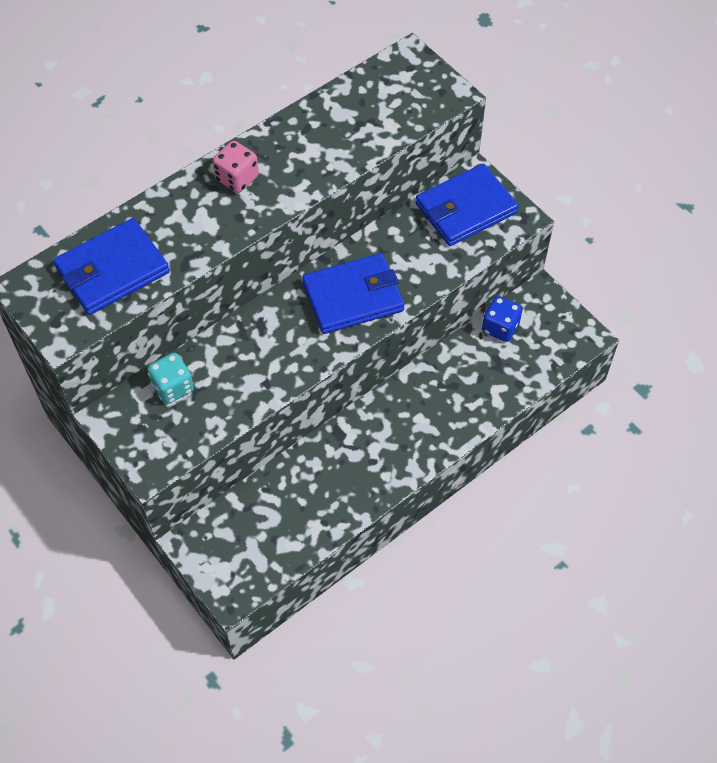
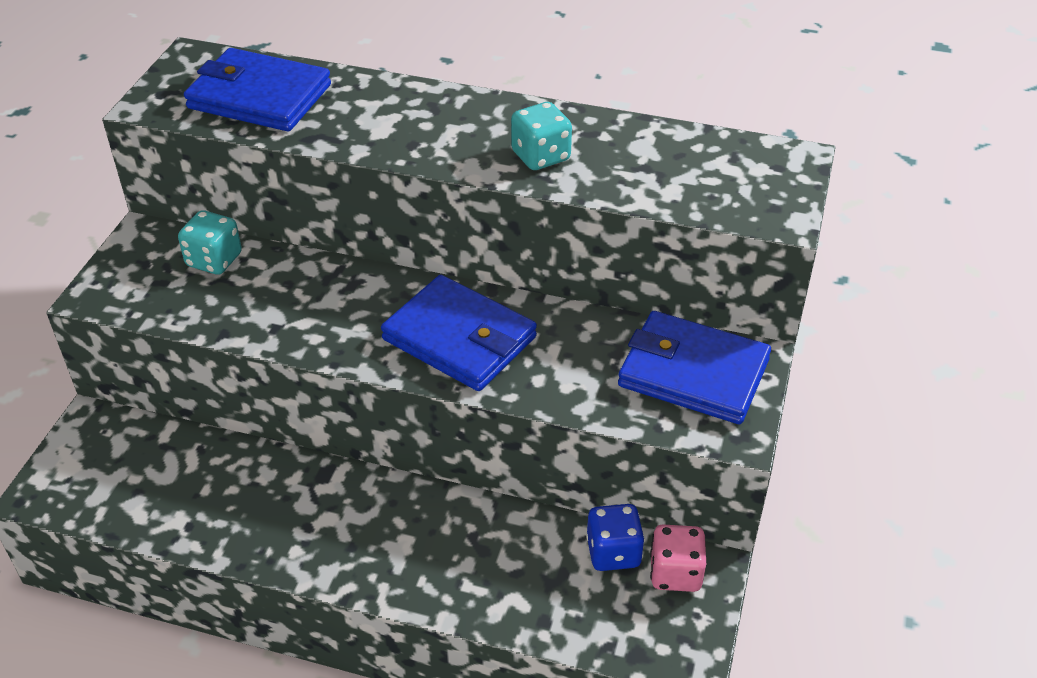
camera: 55 degrees right, 15 degrees down
(237, 178) = (464, 118): pink dice -> pink dice (675, 573)
(308, 163) = (540, 156): none -> turquoise dice

